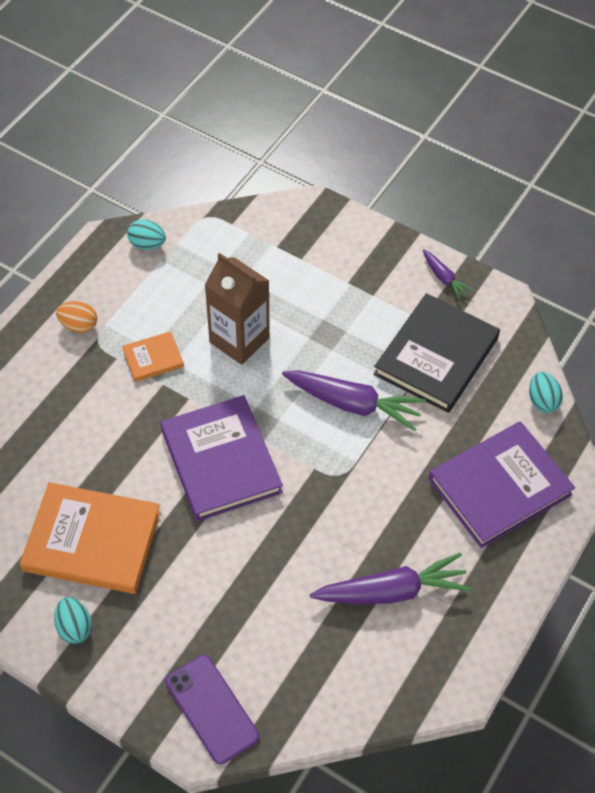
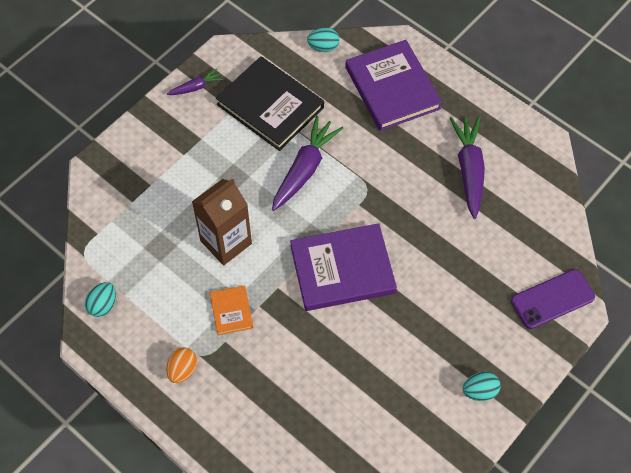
camera: 80 degrees left, 5 degrees up
(92, 541) = (403, 373): orange book -> none

